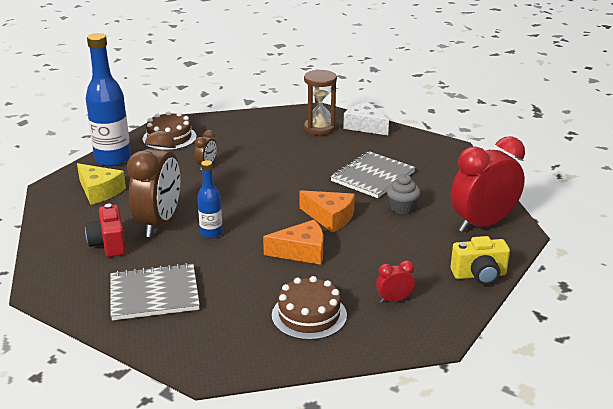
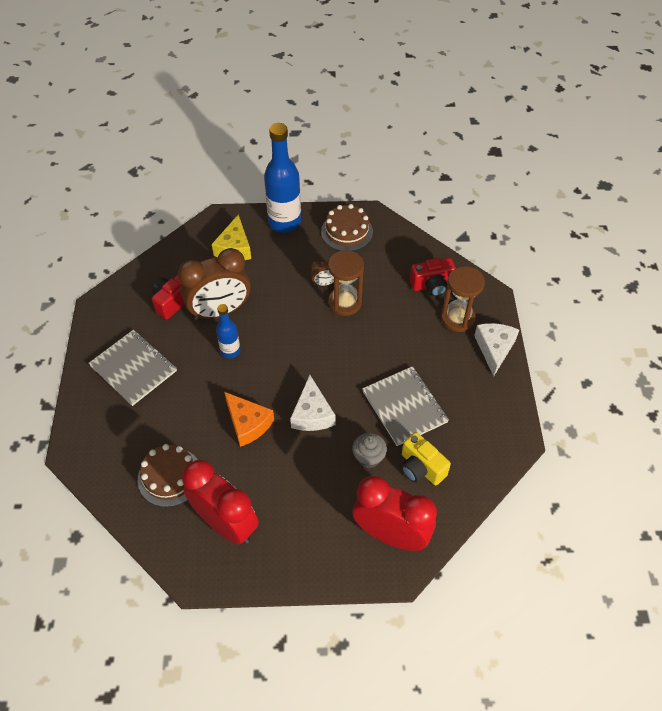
camera: 55 degrees right, 25 degrees up
(239, 164) = (345, 303): none -> brown hourglass
(275, 126) = (432, 285): none -> red camera
(330, 217) = (312, 413): orange cheese -> white cheese
(373, 176) = (404, 407): grey notebook -> grey notebook turned 60 degrees clockwise
(394, 300) = (226, 523): red clock -> red clock, size x2.31
(479, 275) = (305, 569): yellow camera -> yellow camera (421, 468)

